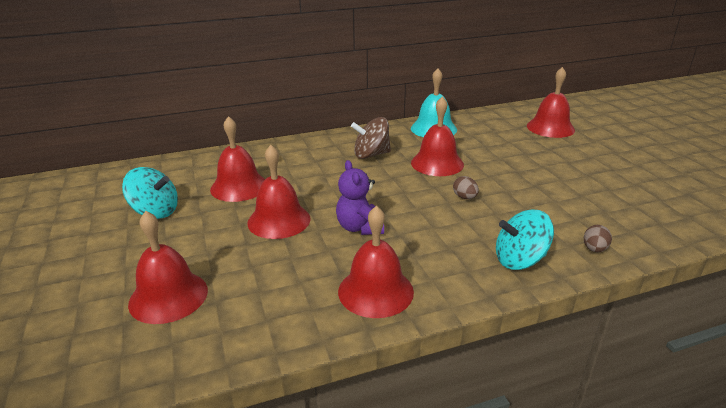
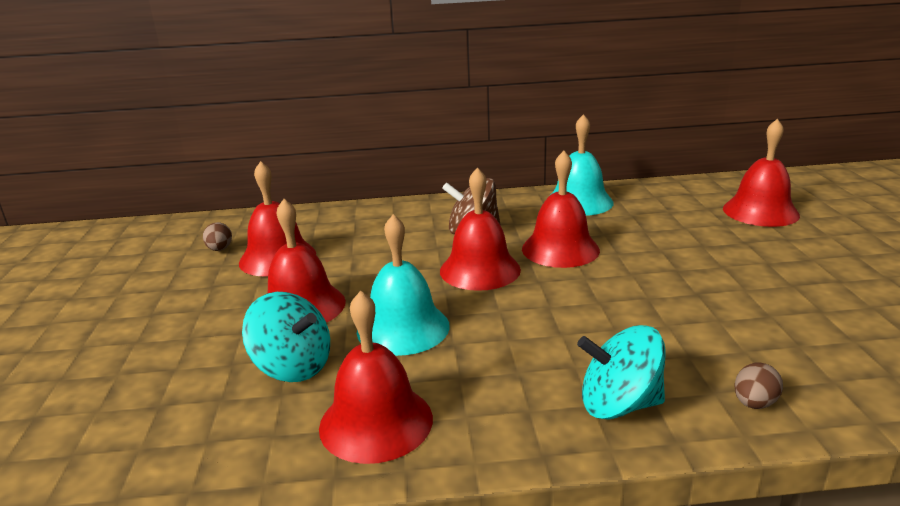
camera: 15 degrees right, 5 degrees down
(155, 211) = (160, 279): turquoise spinning top -> turquoise spinning top (293, 366)
(168, 296) = (107, 390): red bell -> red bell (480, 270)
(359, 228) = (403, 328): purple teddy bear -> turquoise bell
(464, 197) = (577, 300): brown egg -> brown egg (220, 249)

